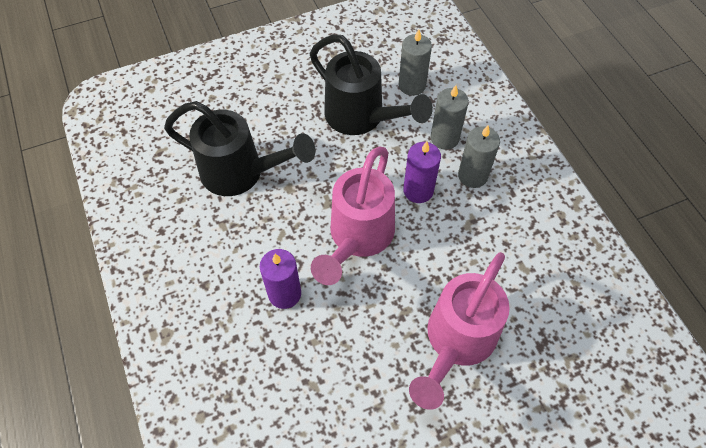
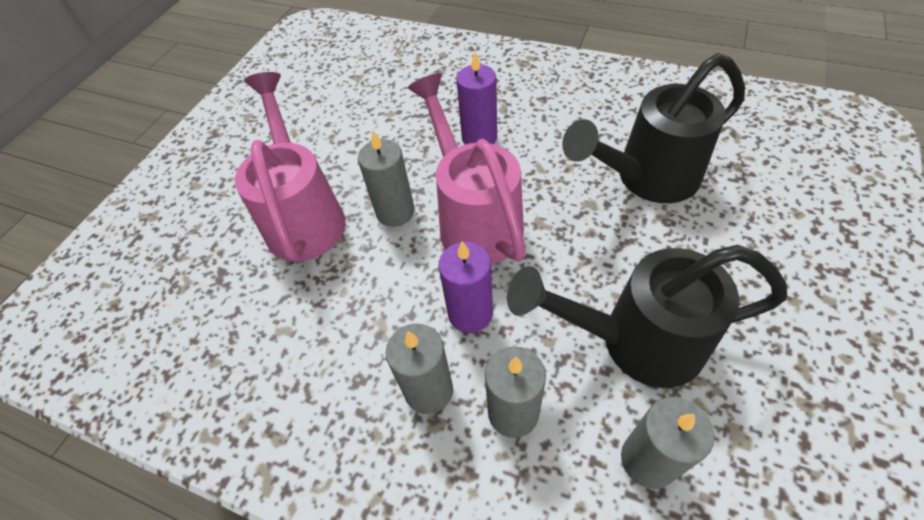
camera: 140 degrees right, 5 degrees down
(396, 287) = (395, 212): none -> grey candle

